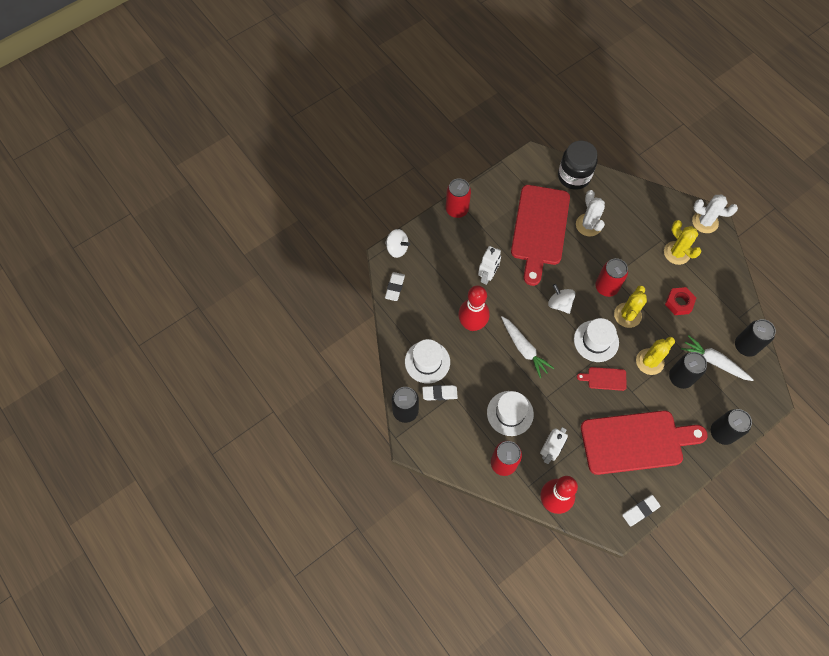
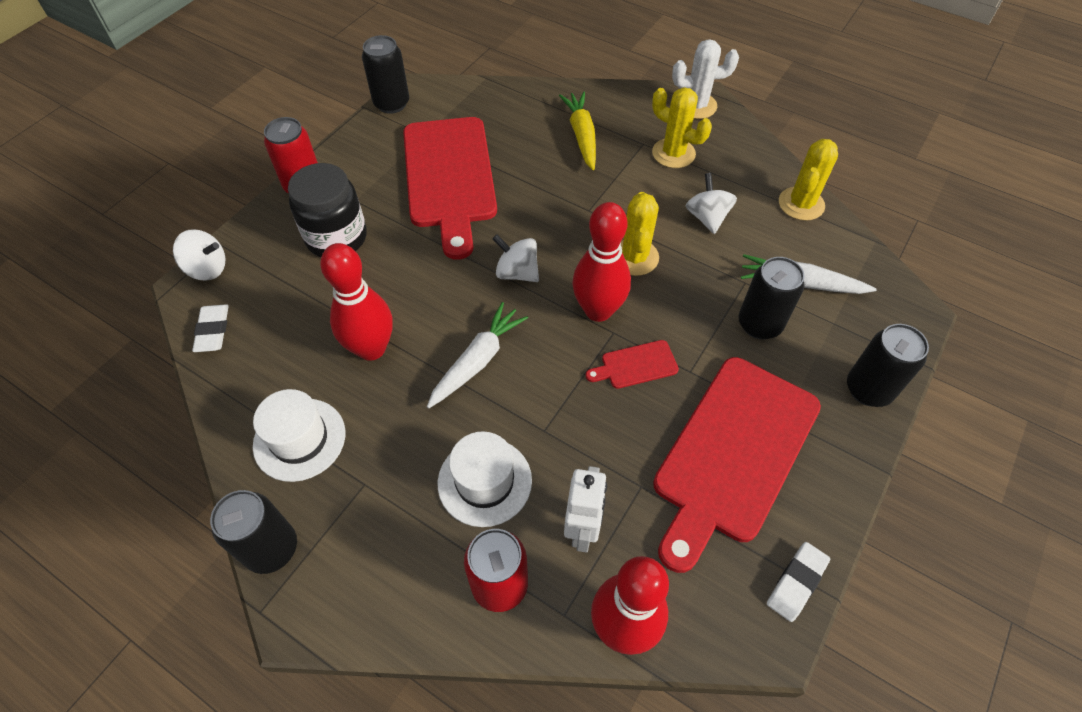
camera: 20 degrees left, 10 degrees down
(439, 393) = (336, 490): white eraser -> none
(487, 276) = (380, 266): white robot -> none
(524, 349) = (477, 361): white carrot -> white carrot turned 90 degrees counterclockwise
(574, 176) = (481, 98): black jar -> black jar (336, 237)
(588, 225) = (525, 152): white cactus -> none
(596, 341) = (598, 310): white hat -> red bowling pin
(606, 287) = (585, 227): red can -> none
(626, 223) = (581, 135): none -> yellow carrot
(636, 441) = (733, 454): red cutting board -> red cutting board turned 150 degrees clockwise
(650, 361) = (699, 315): yellow cactus -> yellow cactus (801, 204)
(679, 303) = (707, 217): red nut -> white spinning top
(745, 346) = (836, 247): black can -> black can (391, 104)

